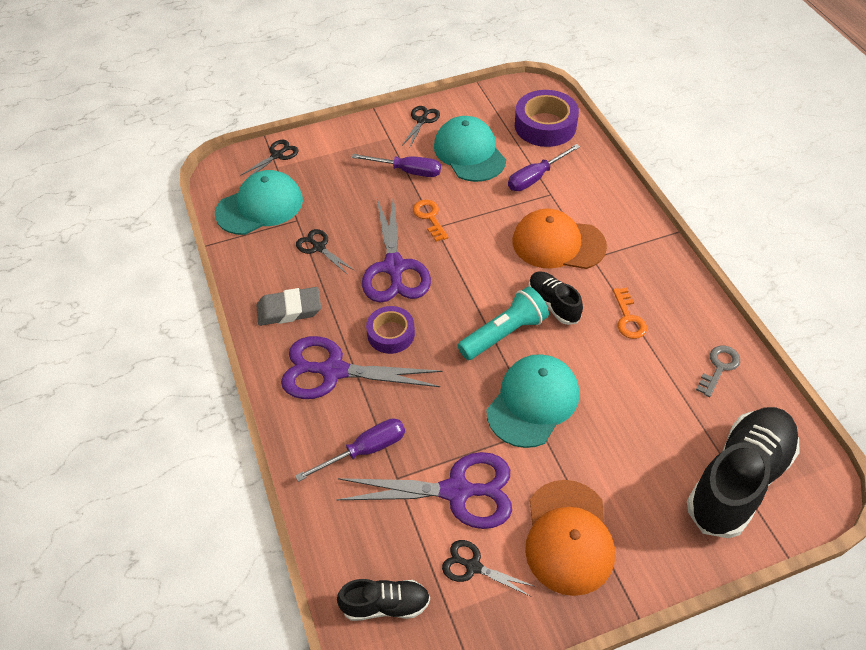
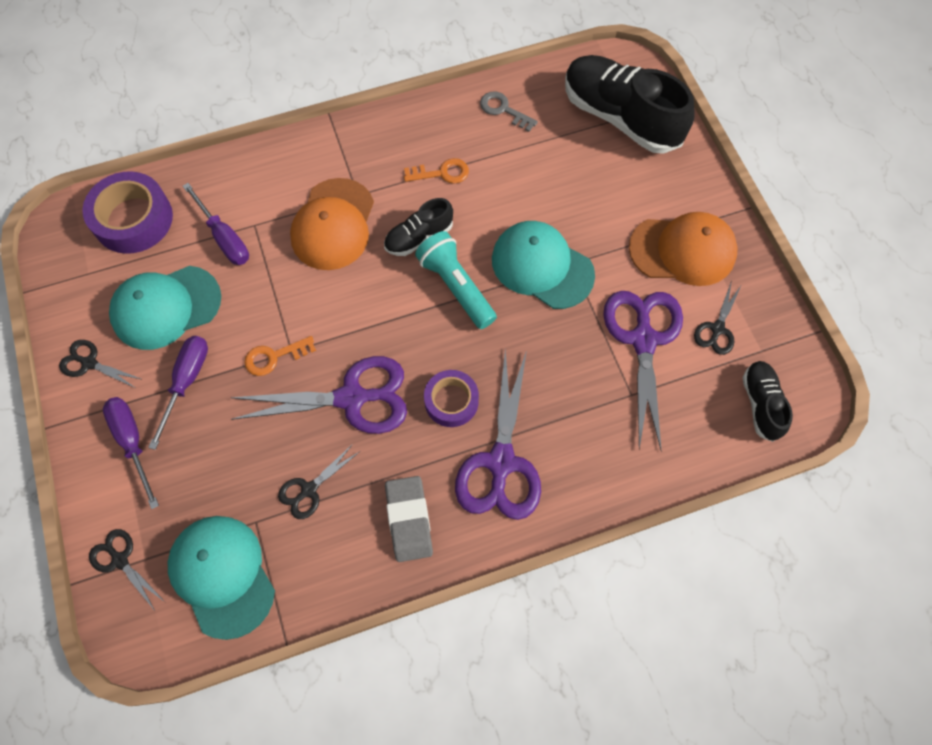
camera: 90 degrees left, 15 degrees up
(365, 450) = (601, 426): purple screwdriver -> purple screwdriver (132, 442)

